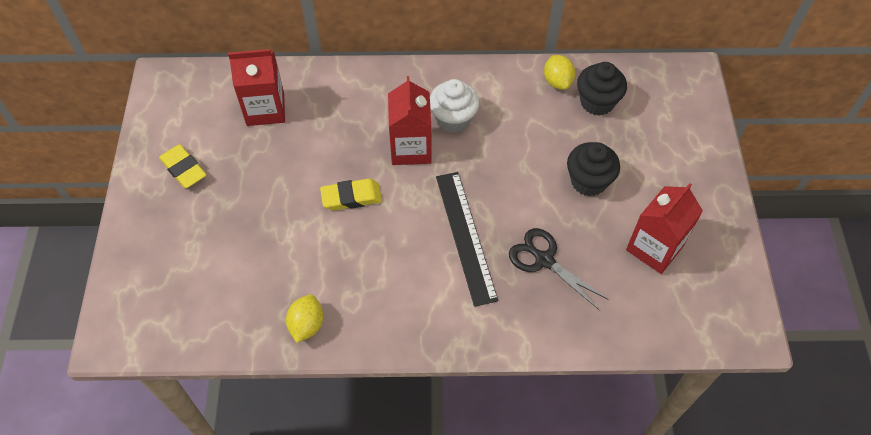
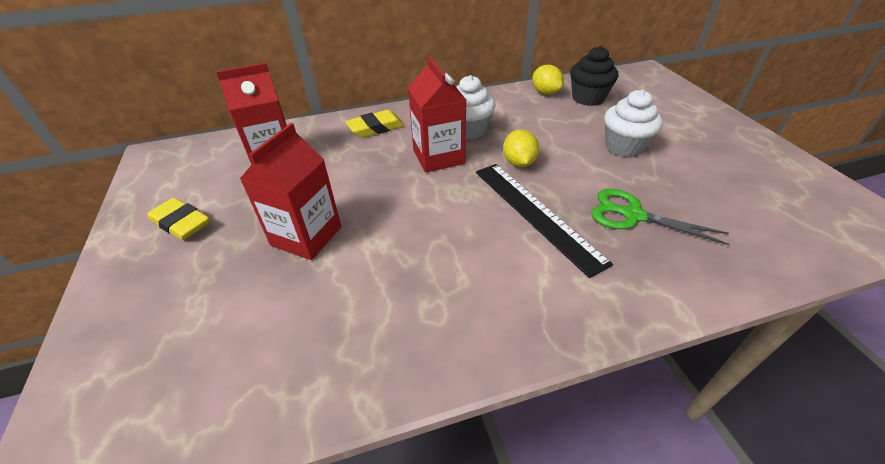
camera: 15 degrees left, 15 degrees down
(307, 325) = (382, 358): yellow lemon -> yellow lemon (519, 163)
(351, 197) = (392, 207): yellow eraser -> yellow eraser (376, 128)
(544, 260) = (632, 215): black scissors -> green scissors
(588, 181) = (624, 147): black cupcake -> white cupcake
(654, 248) = (729, 181): red carton -> red carton (306, 236)

